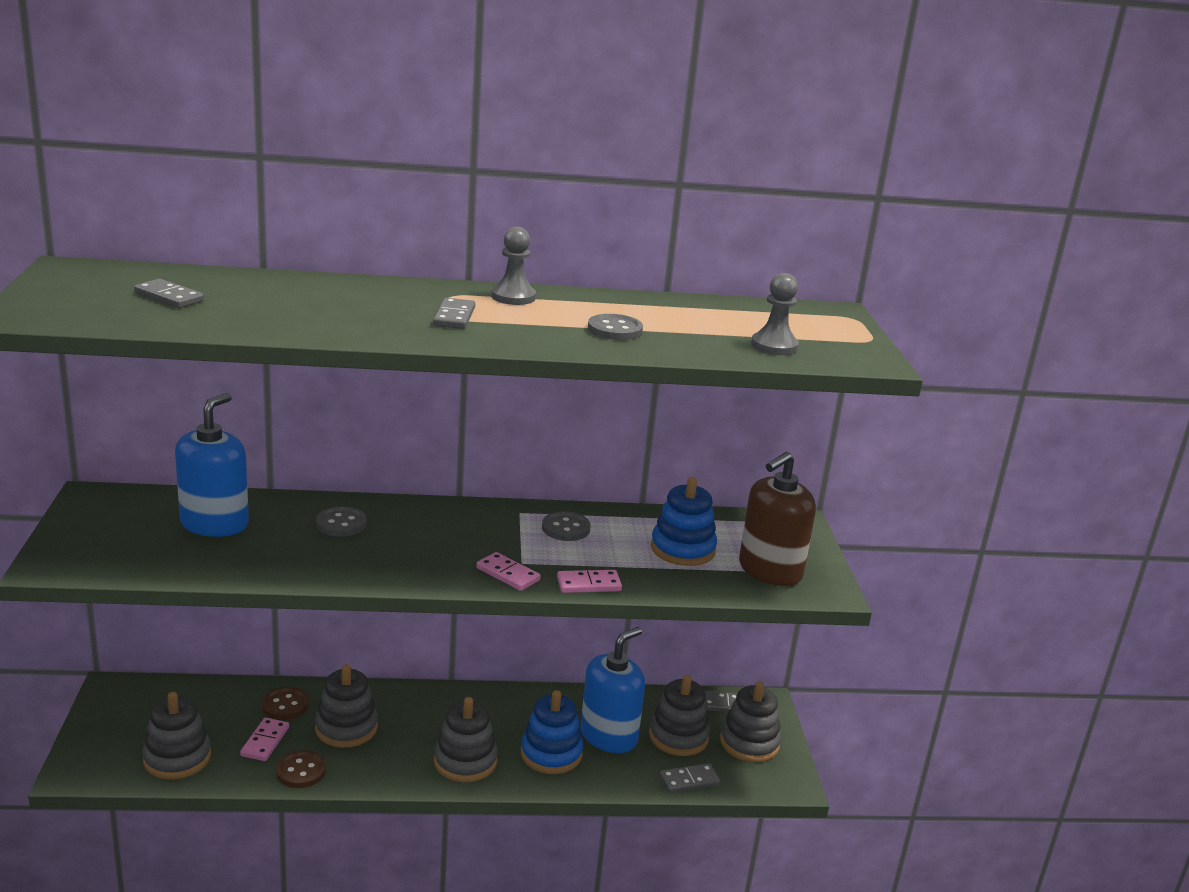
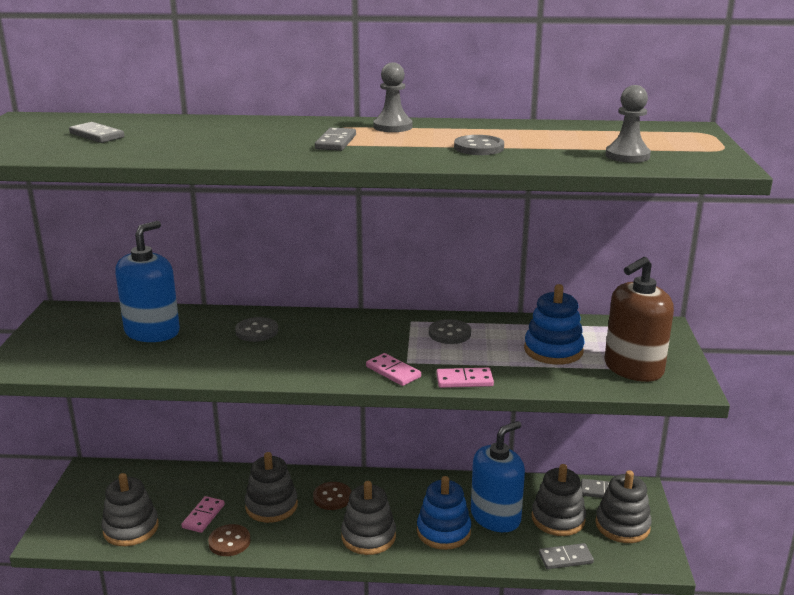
camera: 10 degrees right, 0 degrees up
(285, 705) = (224, 486): brown button -> brown button (332, 497)

